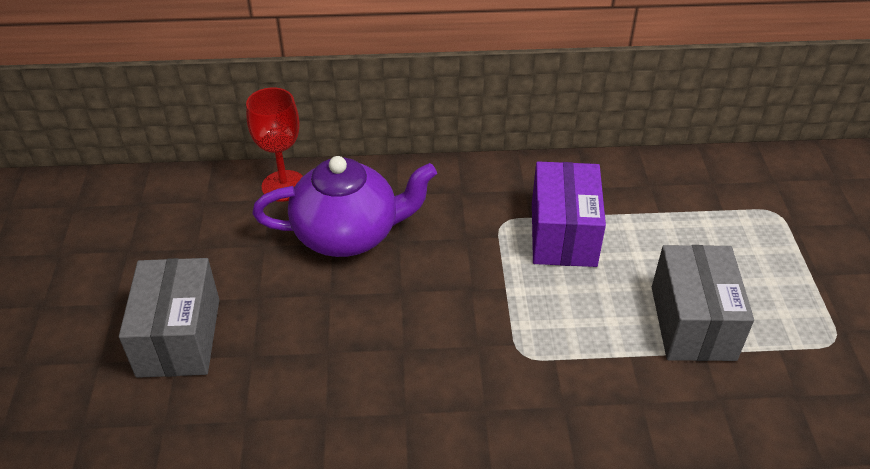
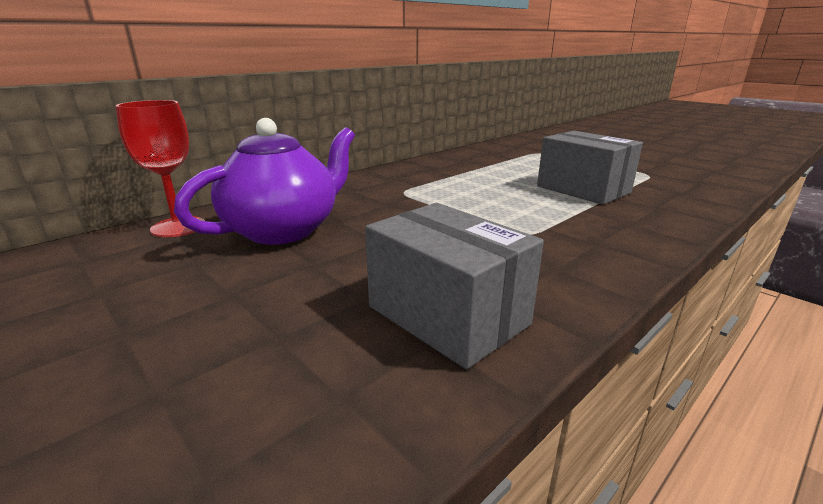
camera: 40 degrees left, 20 degrees down
(179, 337) = (141, 370): grey box -> grey box (447, 315)
(563, 234) = (450, 185): purple box -> none

